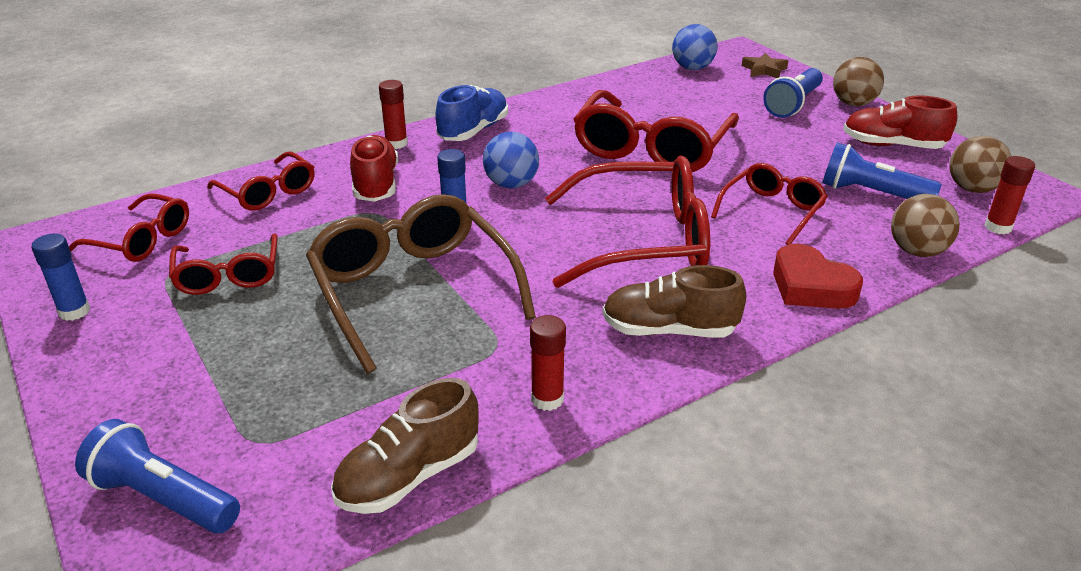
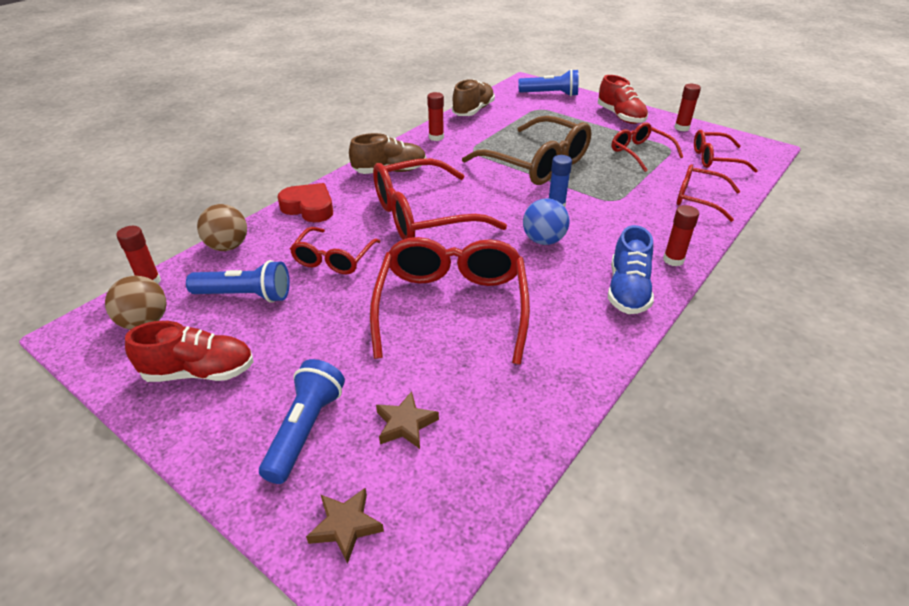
camera: 160 degrees right, 5 degrees up
(74, 311) = (681, 128): blue glue stick -> red glue stick
(376, 184) = (638, 219): red shoe -> red shoe (620, 116)
(692, 68) = (458, 497): blue ball -> none
(717, 96) = (405, 424): none -> brown star
(853, 104) = (221, 455): brown ball -> none

